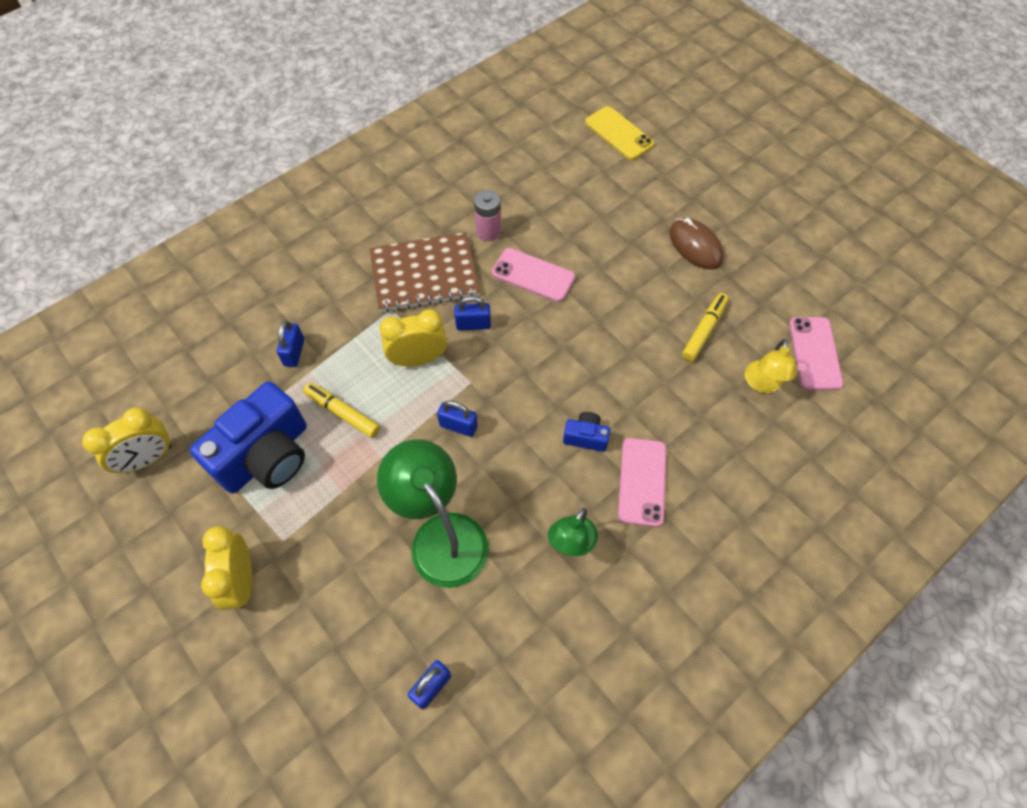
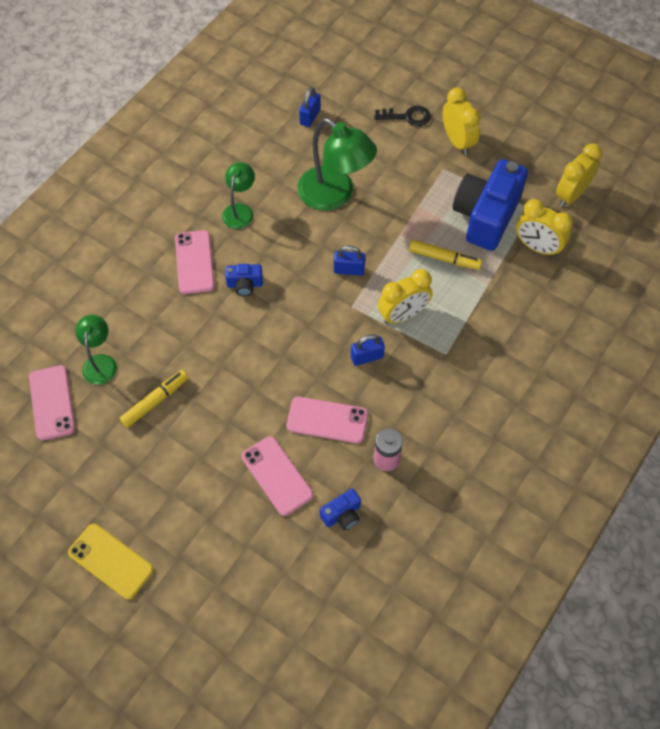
camera: 165 degrees right, 0 degrees up
(230, 401) = (537, 247): none -> yellow clock
(289, 646) = (407, 117): none -> black key
(294, 352) = (509, 296): blue padlock -> none
(424, 274) = (430, 396): brown notebook -> none
(543, 199) = (342, 515): none -> blue camera
(594, 240) = (277, 476): none -> pink phone
(619, 133) = (277, 637): yellow phone -> yellow phone (110, 561)
(695, 246) = (171, 494): brown mouse -> none
(704, 330) = (155, 401): yellow marker -> yellow marker turned 150 degrees counterclockwise
(762, 384) = (100, 362): yellow lamp -> green lamp

